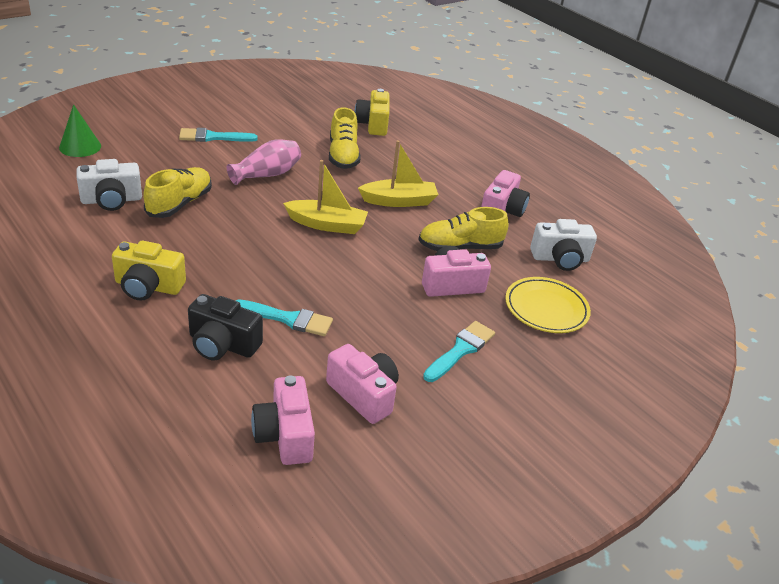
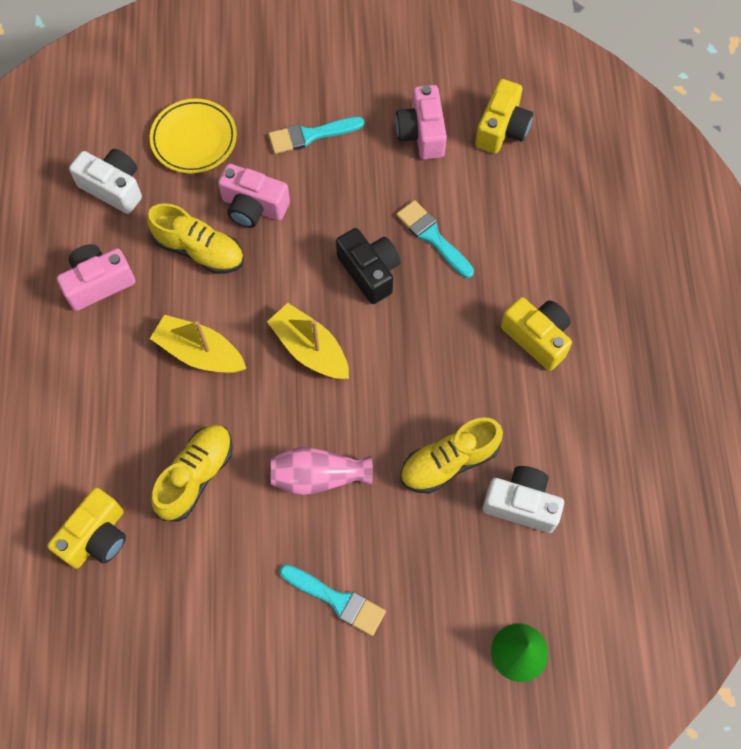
camera: 140 degrees left, 30 degrees up
(222, 344) = (504, 235): black camera -> black camera (369, 271)
(285, 435) = (502, 129): pink camera -> yellow camera

